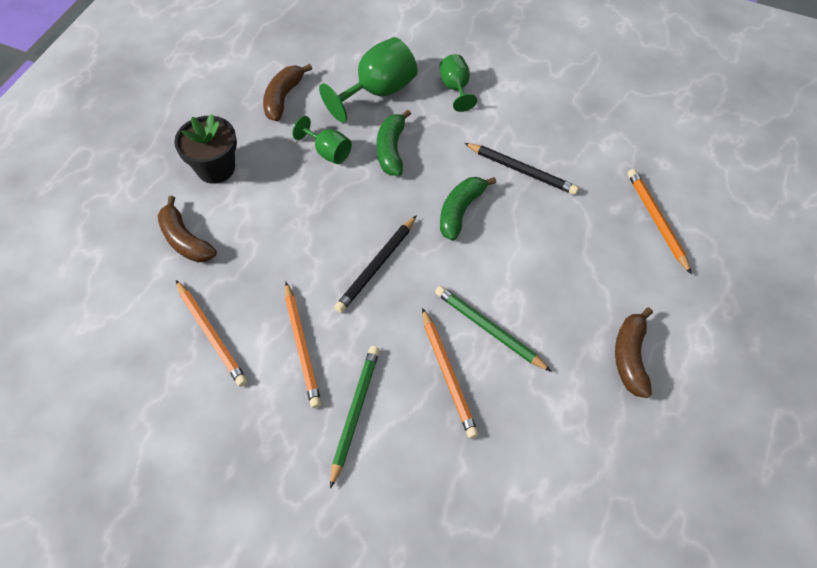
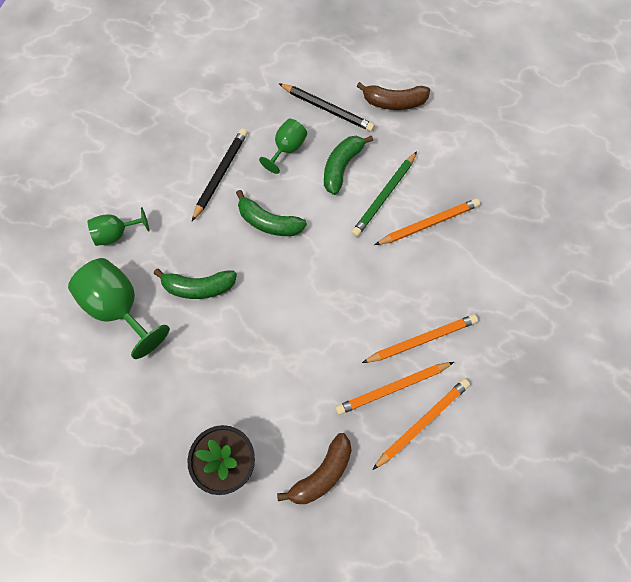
camera: 95 degrees left, 10 degrees up
(283, 98) = (126, 407): brown banana -> none
(328, 152) = (203, 347): green goblet -> green goblet (287, 149)
(355, 412) = (472, 289): green pencil -> none
(376, 266) = (334, 287): black pencil -> black pencil (327, 109)
(530, 287) = (342, 167): none -> green banana
(656, 220) = (268, 78): orange pencil -> orange pencil (392, 388)

